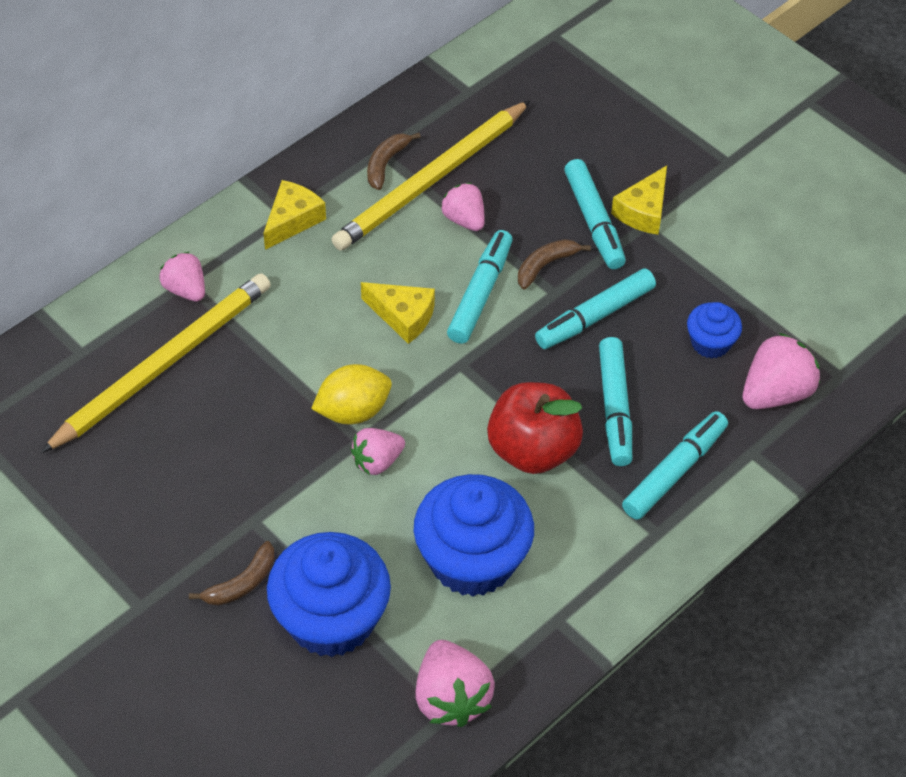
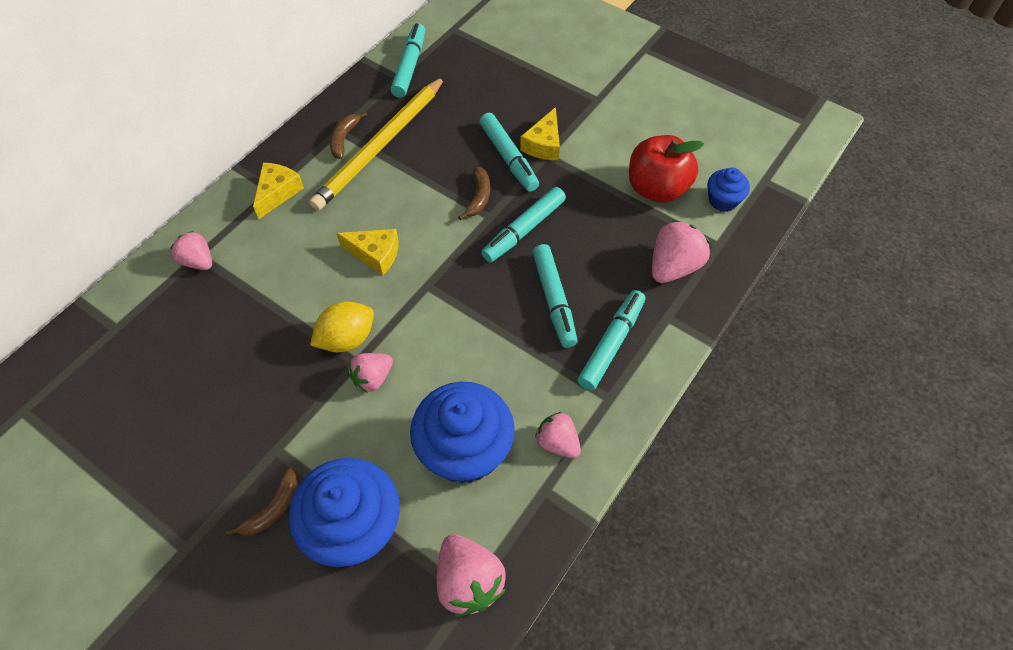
camera: 10 degrees left, 5 degrees up
(163, 364) = (185, 326): yellow pencil -> none
(464, 219) = (410, 171): pink strawberry -> pink strawberry (557, 442)
(480, 293) = (432, 226): turquoise marker -> turquoise marker (409, 66)
(533, 450) = (496, 346): red apple -> red apple (657, 188)
(545, 266) = (478, 197): brown banana -> brown banana turned 150 degrees clockwise
(710, 343) = (615, 236): blue cupcake -> blue cupcake (723, 200)

